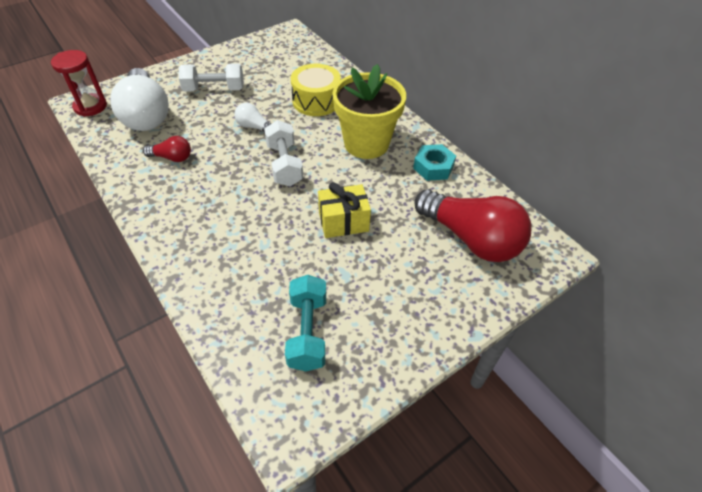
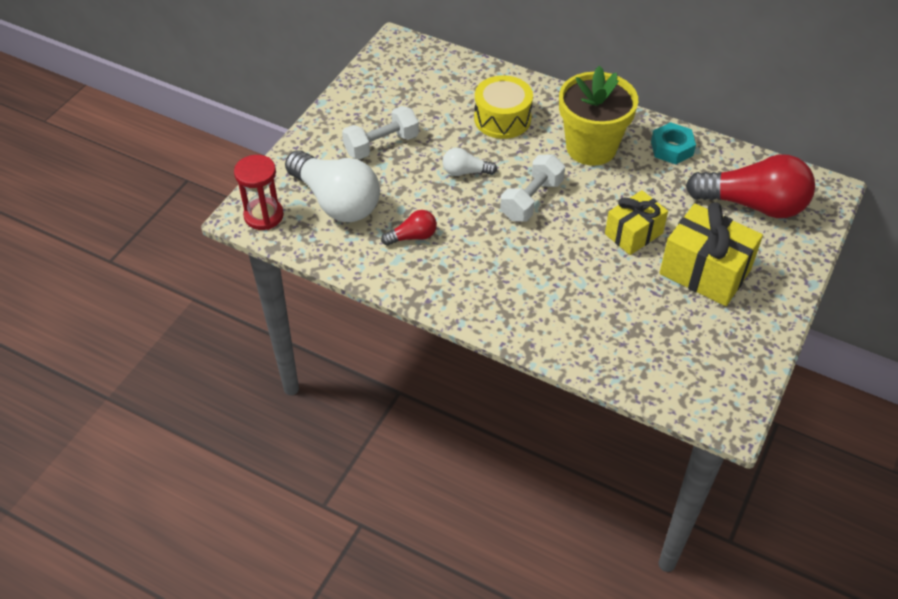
camera: 25 degrees left, 0 degrees up
(285, 164) = (531, 200): white dumbbell -> white dumbbell turned 75 degrees clockwise
(307, 332) = (681, 339): turquoise dumbbell -> none
(379, 279) = (705, 272): none -> yellow gift

